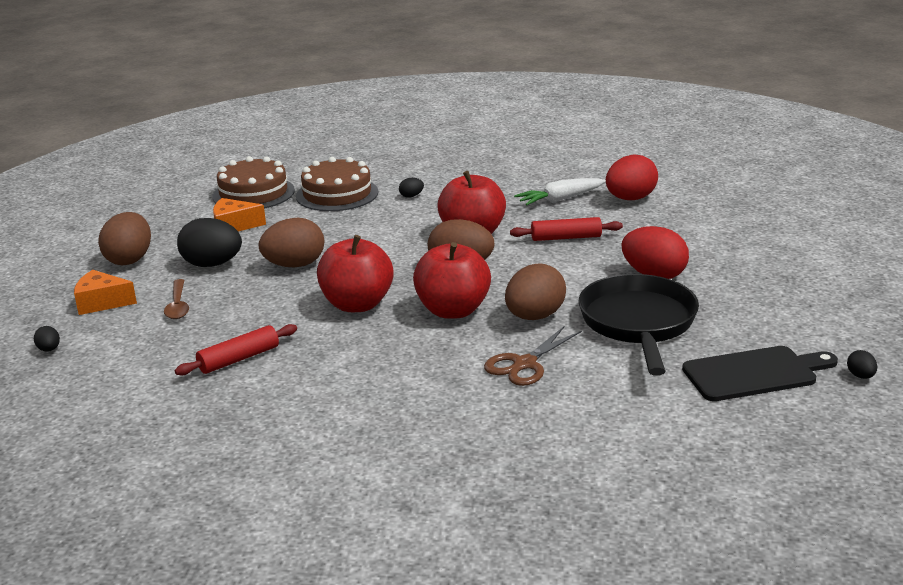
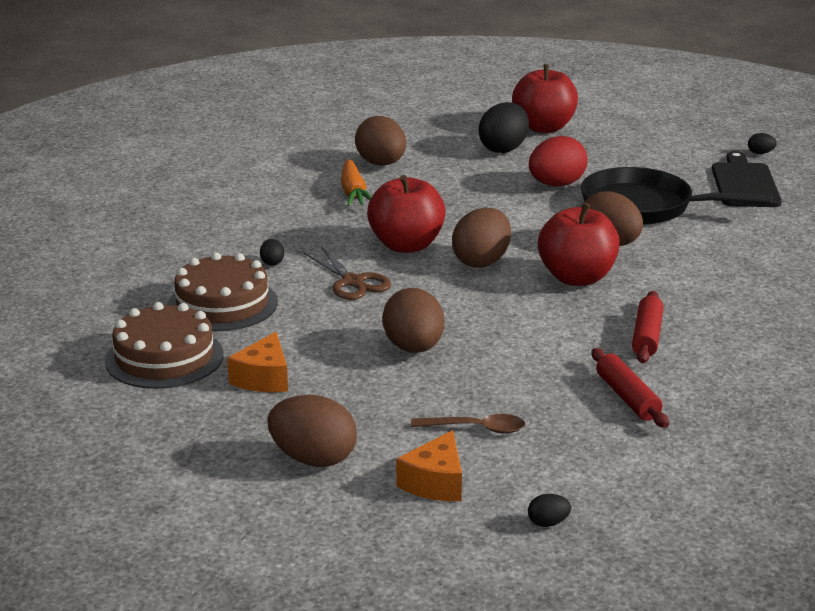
camera: 75 degrees left, 0 degrees up
(212, 264) = (373, 400): black egg -> black egg (503, 149)
(357, 304) = (536, 323): red apple -> red apple (544, 128)
(524, 364) = (696, 262): brown scissors -> brown scissors (352, 282)
(560, 199) = (353, 193): white carrot -> orange carrot
(566, 238) = (449, 205): red rolling pin -> red rolling pin (647, 336)
(630, 199) = (381, 164): red egg -> brown egg

